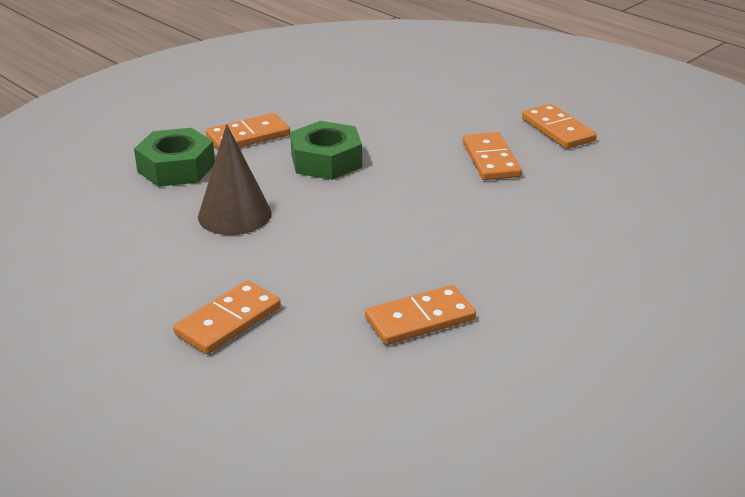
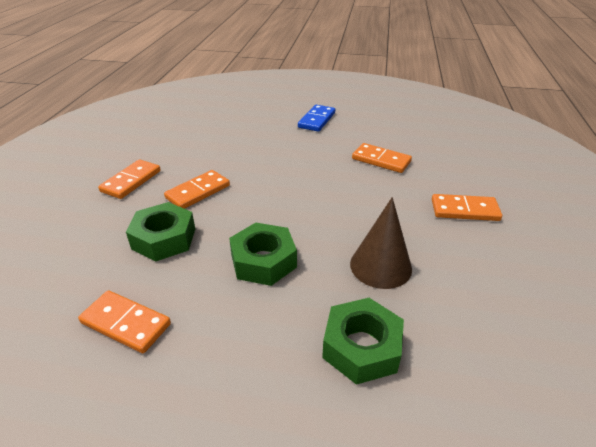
camera: 125 degrees left, 5 degrees up
(248, 136) = (262, 334): orange domino -> orange domino (125, 323)
(422, 126) = (164, 239): none -> green nut
(625, 321) = (317, 120): none -> blue domino

